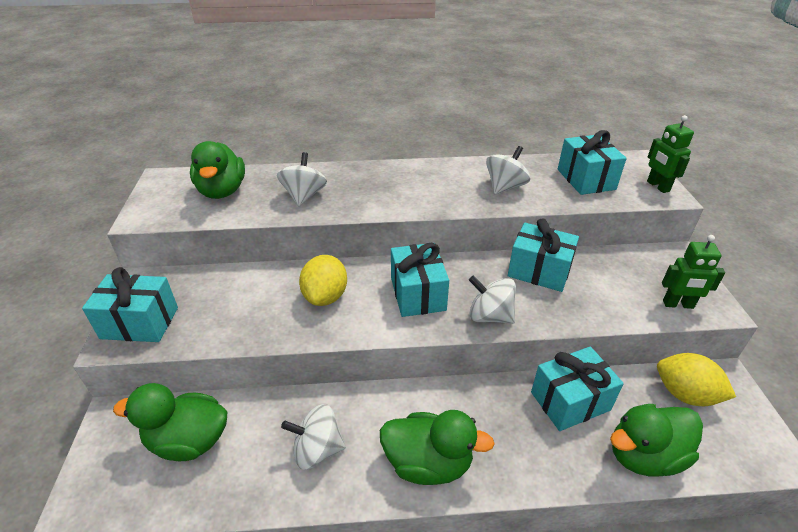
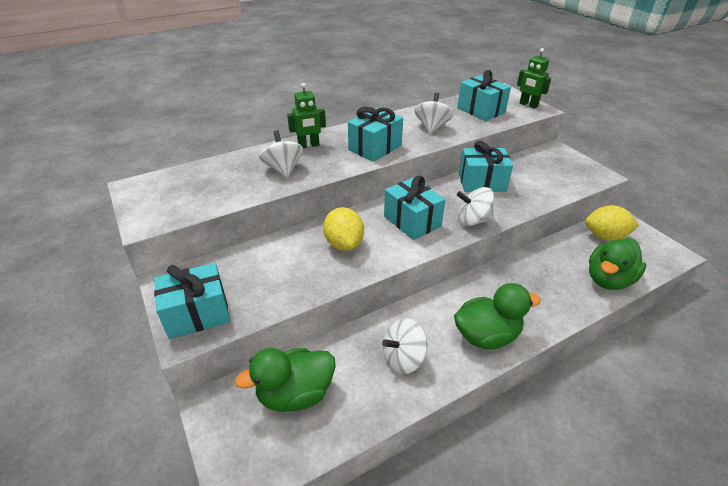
camera: 25 degrees left, 0 degrees up
(222, 191) = (205, 183): green duck -> none
(570, 401) = (545, 263): turquoise gift -> turquoise gift (375, 148)
(678, 304) = (579, 179): green robot -> green robot (308, 145)

